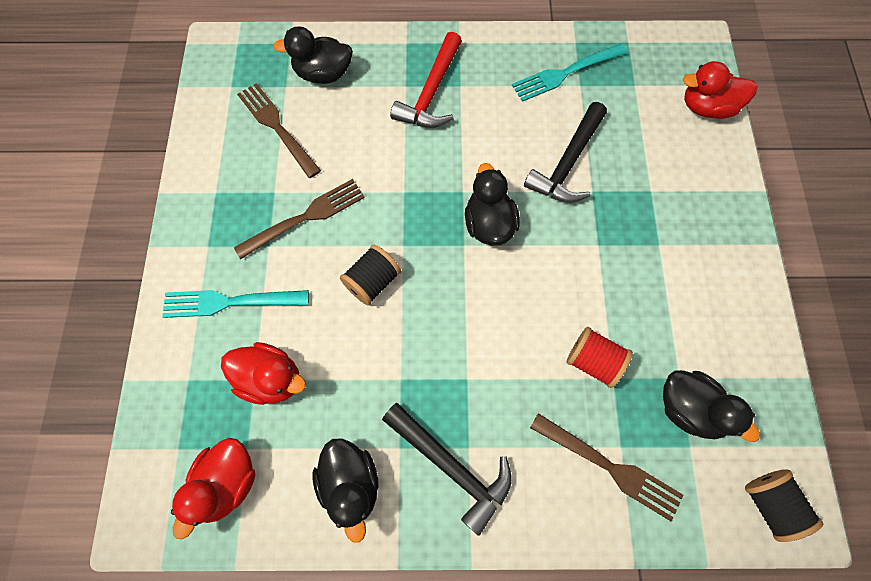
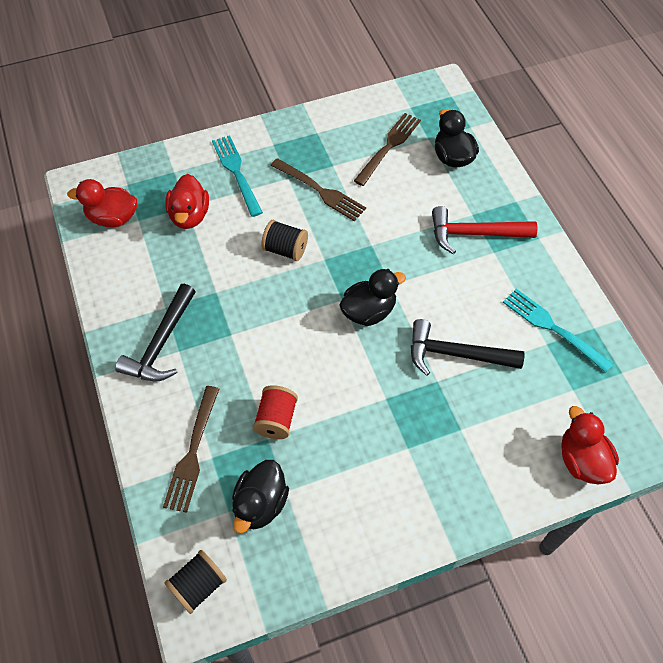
camera: 70 degrees right, 10 degrees down
(350, 484) = (131, 286): black duck -> none

